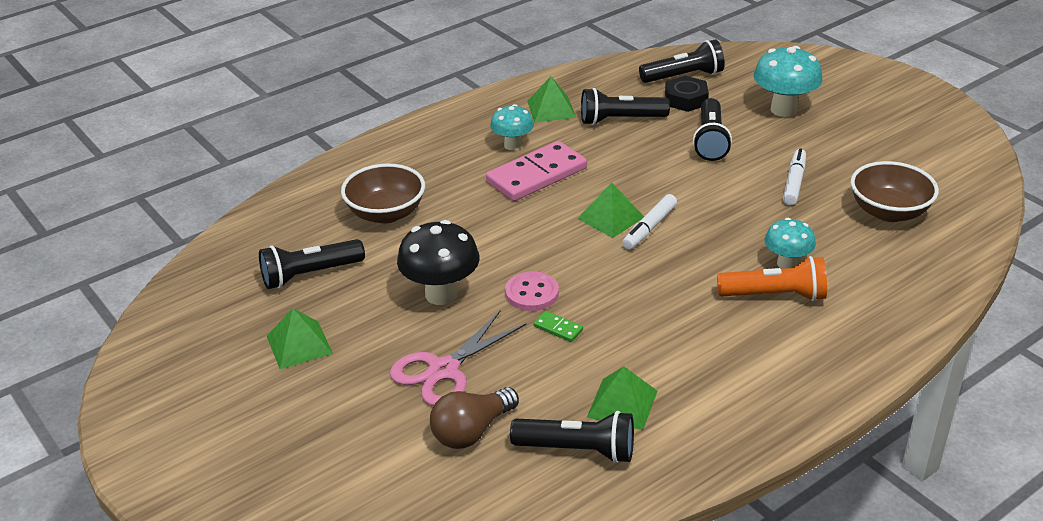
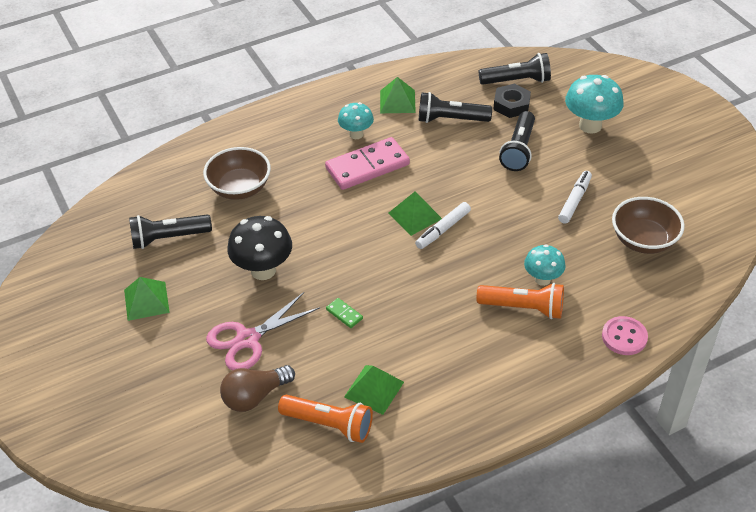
camera: 10 degrees right, 10 degrees up
(532, 293) = (333, 279): pink button -> pink button (624, 337)
(578, 450) = (329, 424): black flashlight -> orange flashlight

